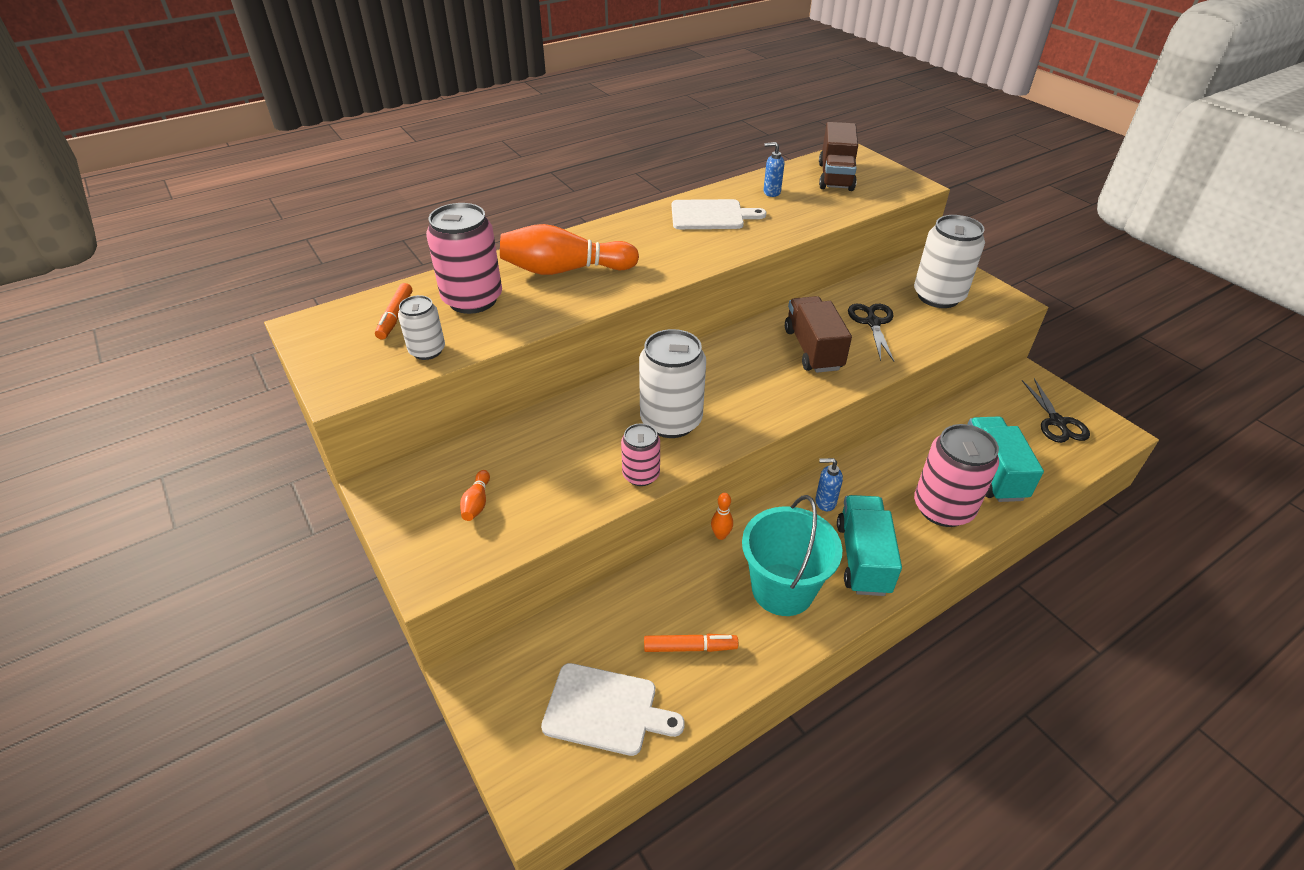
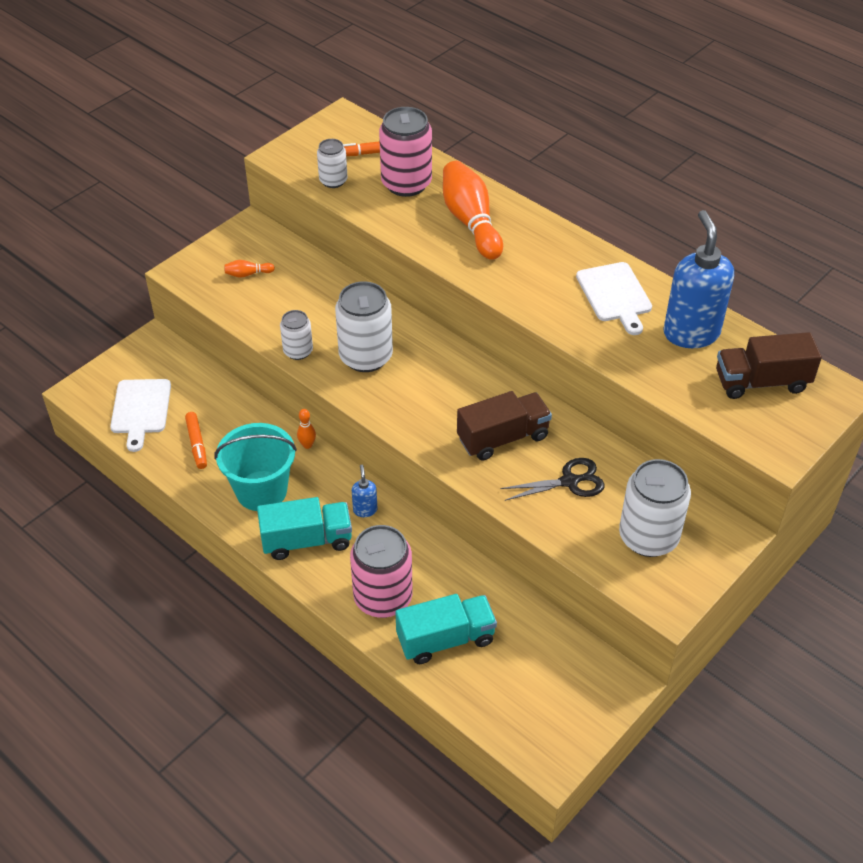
camera: 75 degrees right, 5 degrees up
(641, 475) = (298, 351): pink can -> white can
(771, 192) = (691, 333): blue soap dispenser -> blue soap dispenser, size x2.31
(1057, 422) = (549, 705): black scissors -> none

